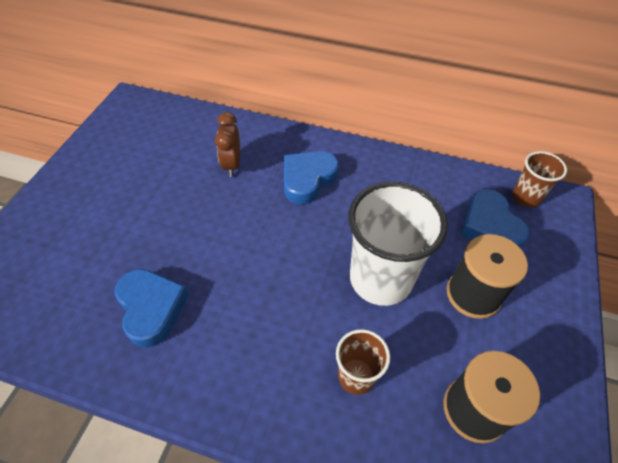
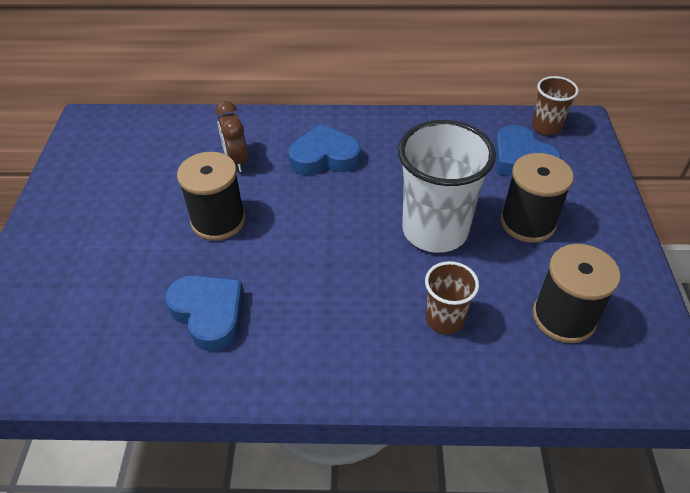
camera: 15 degrees left, 5 degrees down
(194, 219) = (218, 220): none -> black spool
(308, 179) = (324, 157): blue heart -> blue heart turned 60 degrees clockwise

